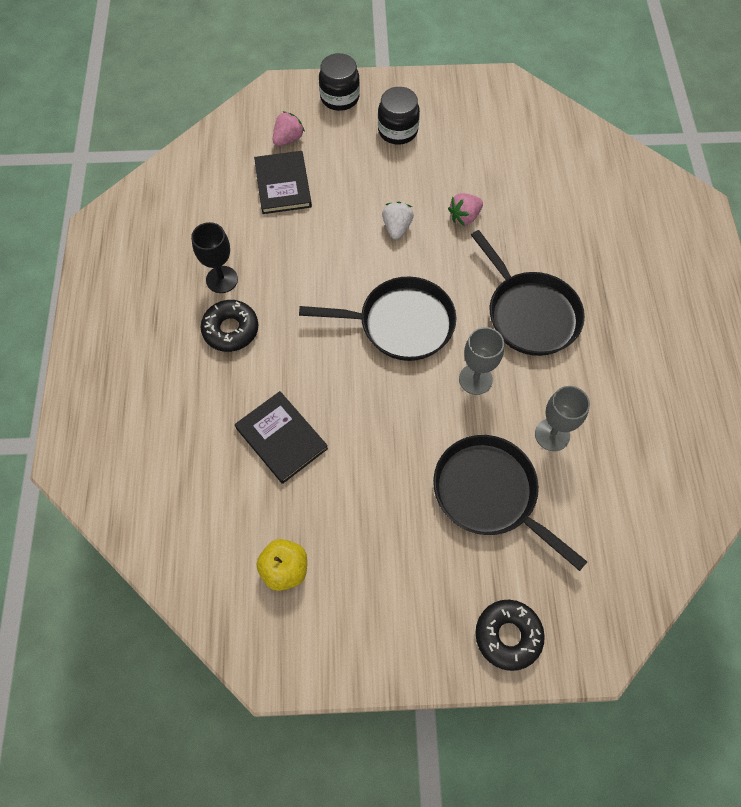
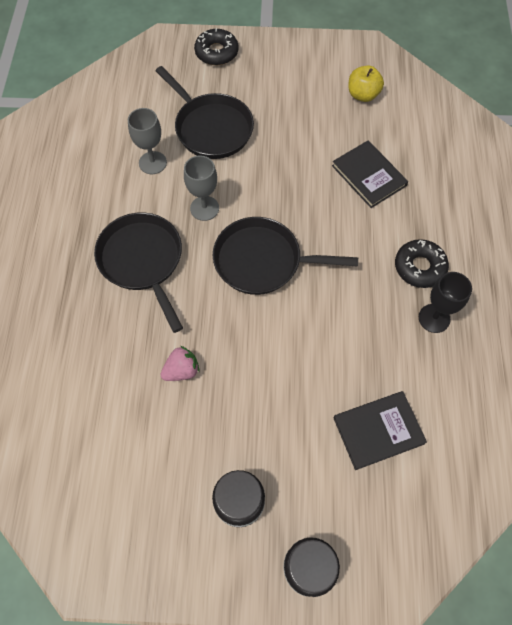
camera: 175 degrees left, 0 degrees up
(283, 184) = (378, 430): black book -> black book turned 75 degrees clockwise
(288, 139) = (375, 500): pink strawberry -> none
(397, 228) = (255, 363): white strawberry -> none

